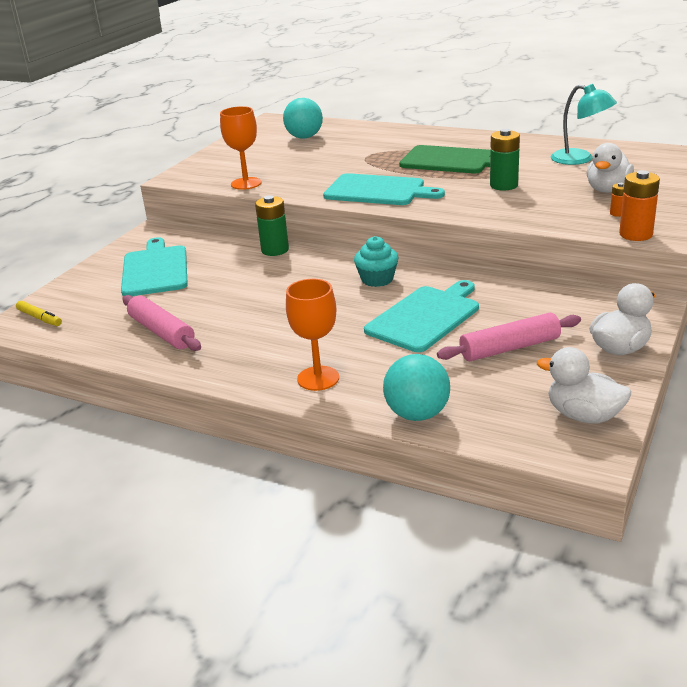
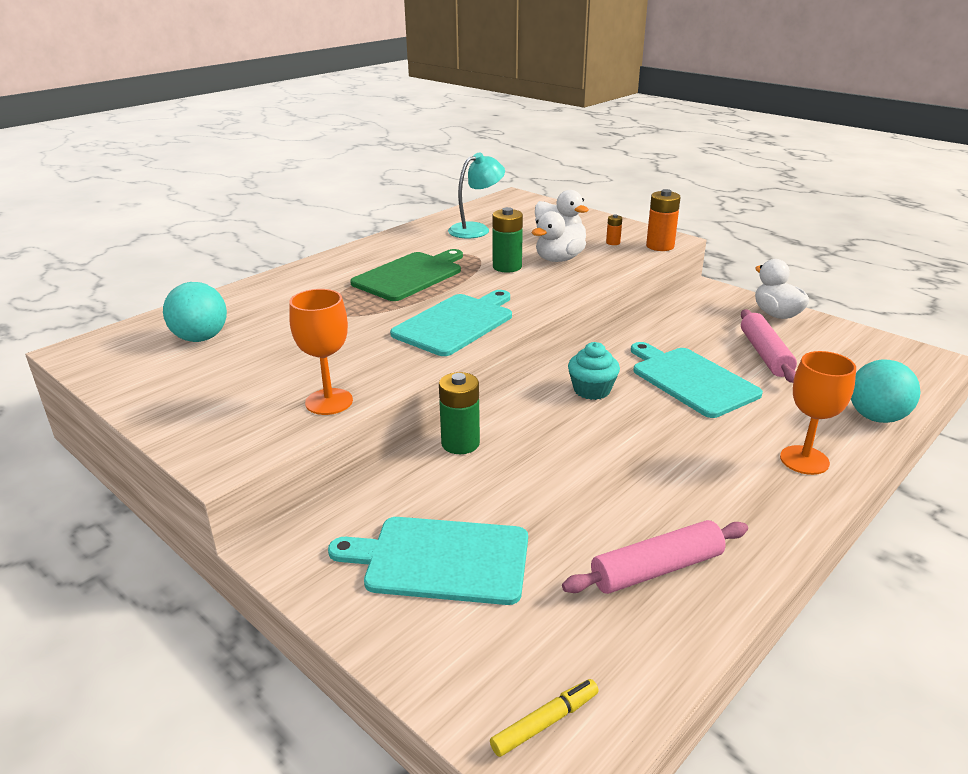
camera: 75 degrees left, 0 degrees up
(583, 415) = (878, 349): white duck -> white duck (559, 259)

